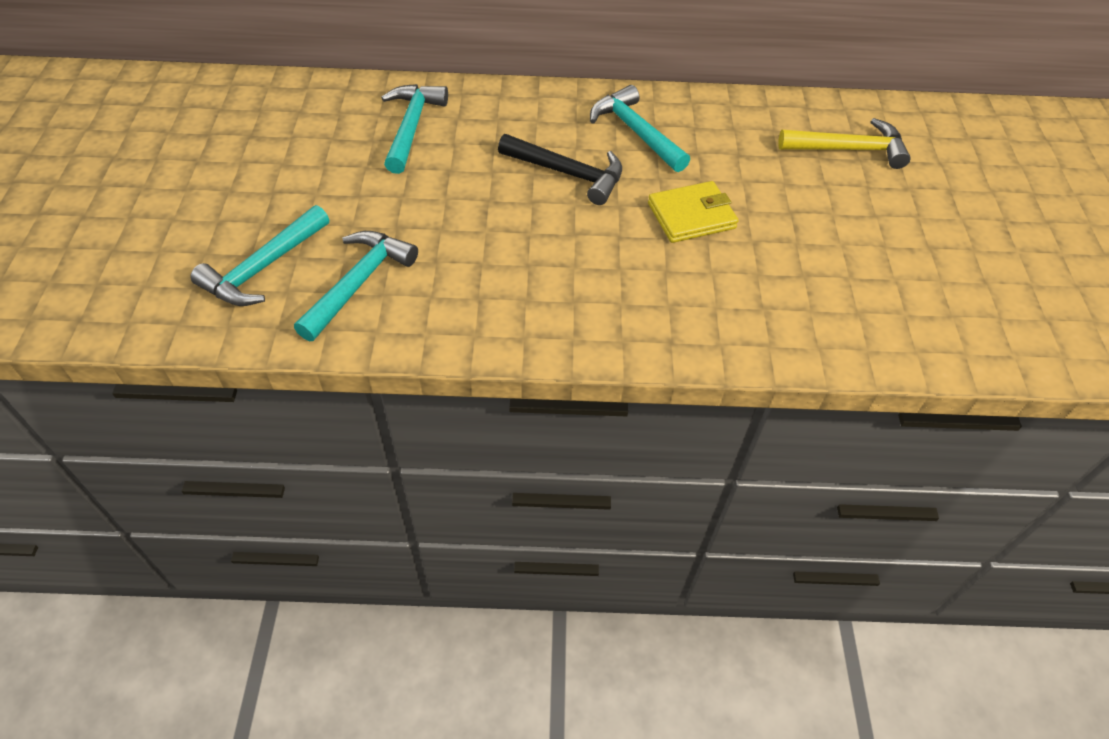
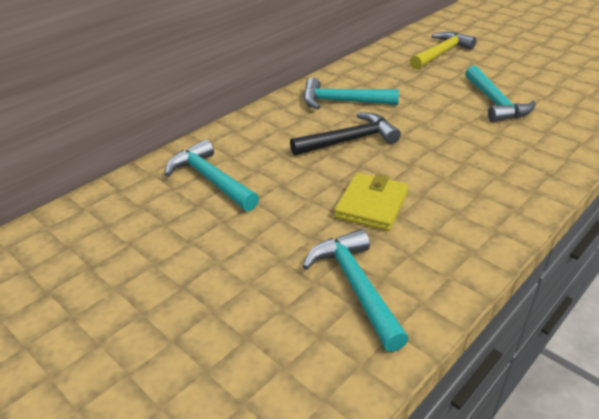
camera: 45 degrees left, 15 degrees down
(263, 267) = (273, 337): turquoise hammer -> turquoise hammer (494, 102)
(691, 216) = (442, 118): yellow wallet -> yellow wallet (371, 205)

